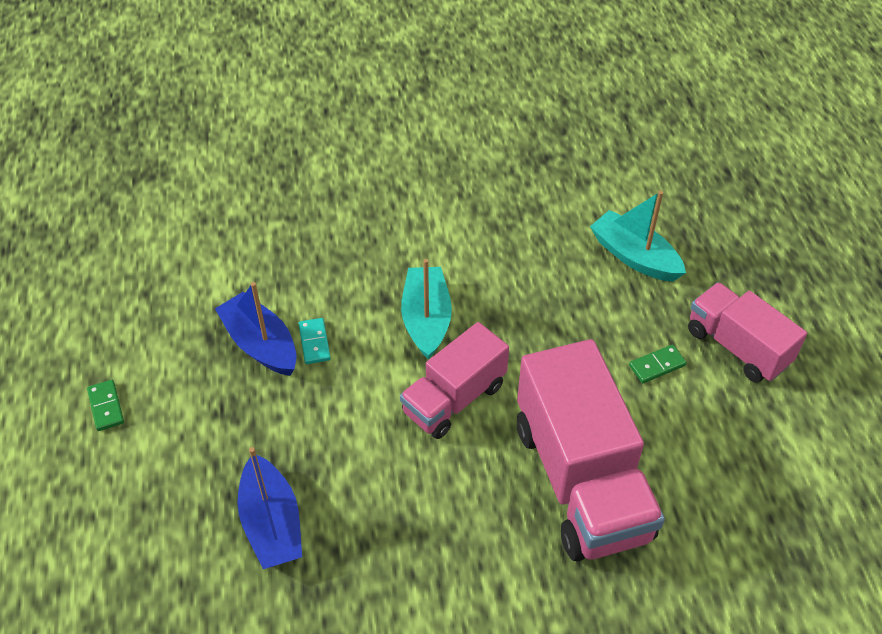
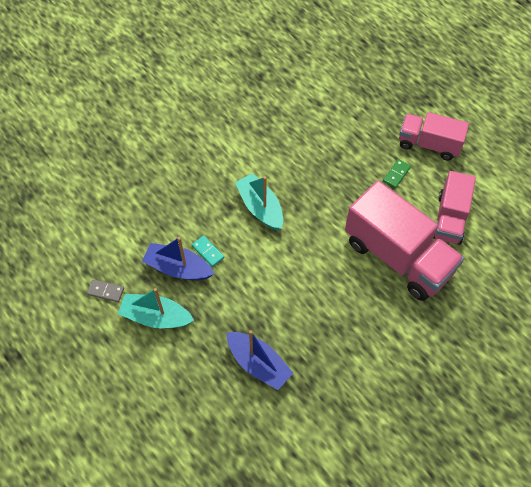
camera: 30 degrees left, 10 degrees up
(106, 407) = (116, 350): green domino -> none
(150, 328) = (106, 291): none -> grey domino
(454, 398) = (306, 245): pink truck -> pink truck (449, 218)
(634, 256) = (346, 116): turquoise boat -> turquoise boat (156, 317)

